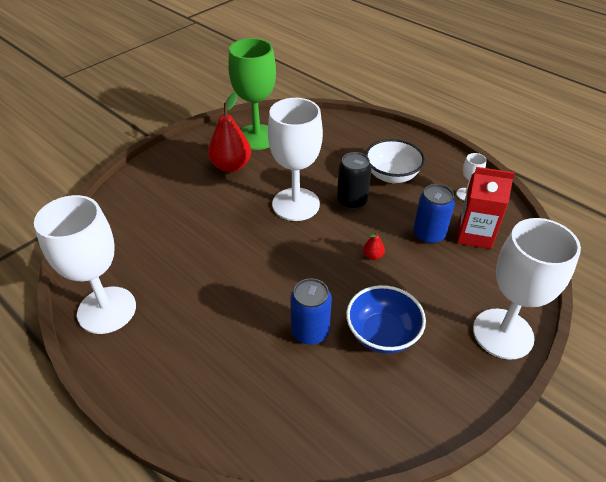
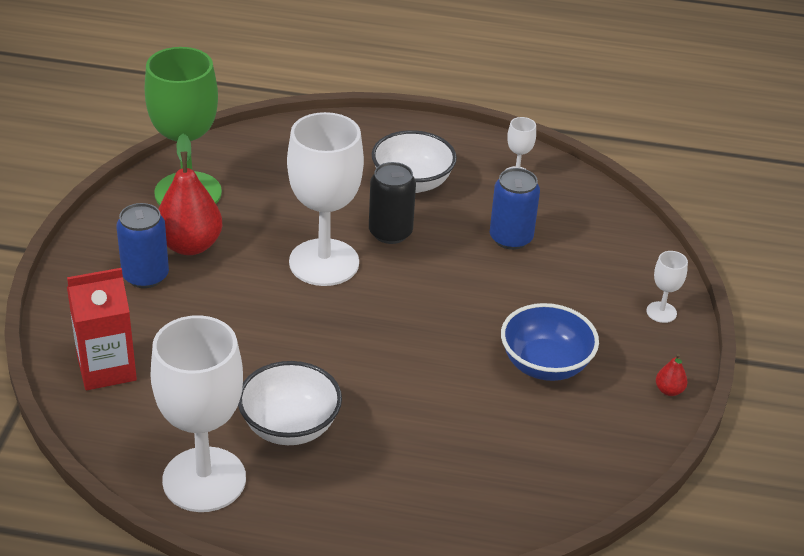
camera: 35 degrees left, 5 degrees down
(184, 299) = (290, 426): none -> white bowl
(310, 331) = (468, 395): blue can -> blue can (145, 276)
(373, 256) = (468, 287): red pear -> red pear (669, 390)
(474, 235) = (560, 219): red carton -> red carton (106, 368)
(503, 333) = (661, 312): white goblet -> white goblet, size x0.42

